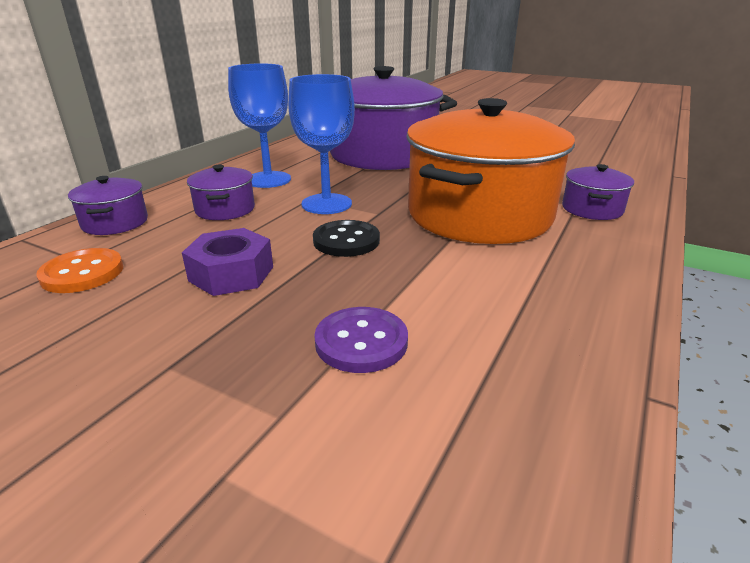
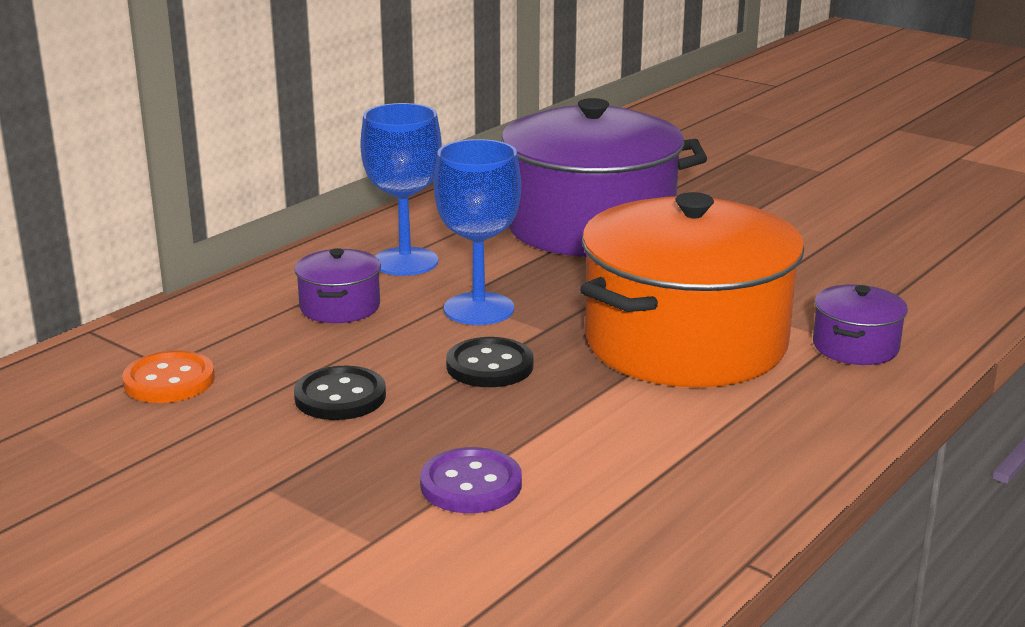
camera: 10 degrees right, 5 degrees down
(115, 223) = (199, 316): purple pot -> none
(231, 274) = (340, 397): purple nut -> black button

